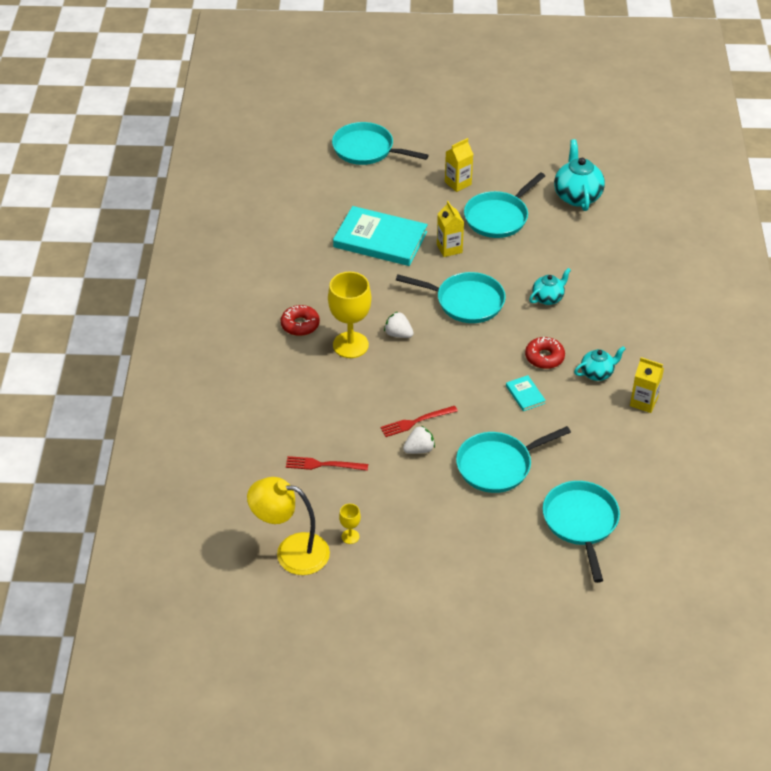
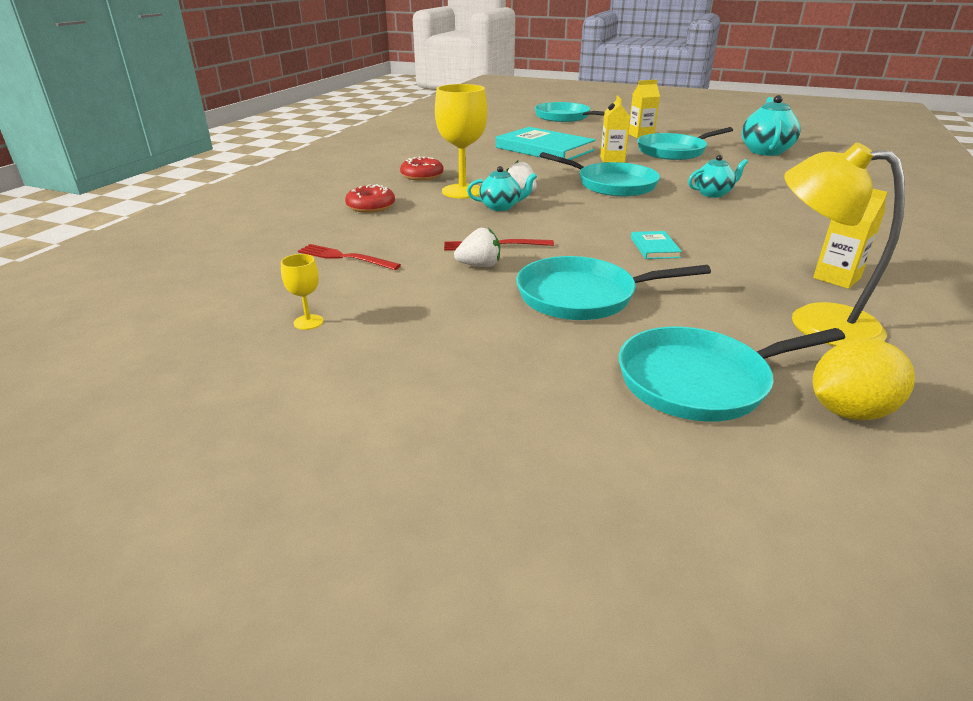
camera: 20 degrees right, 15 degrees down
(291, 552) = (211, 320): yellow lamp -> yellow lamp (815, 321)
(544, 357) = (693, 226): red donut -> red donut (371, 206)
(581, 522) = (699, 381): turquoise pan -> turquoise pan turned 120 degrees counterclockwise
(597, 373) = (766, 246): turquoise teapot -> turquoise teapot (501, 207)
(652, 524) = (849, 411): none -> yellow lemon

